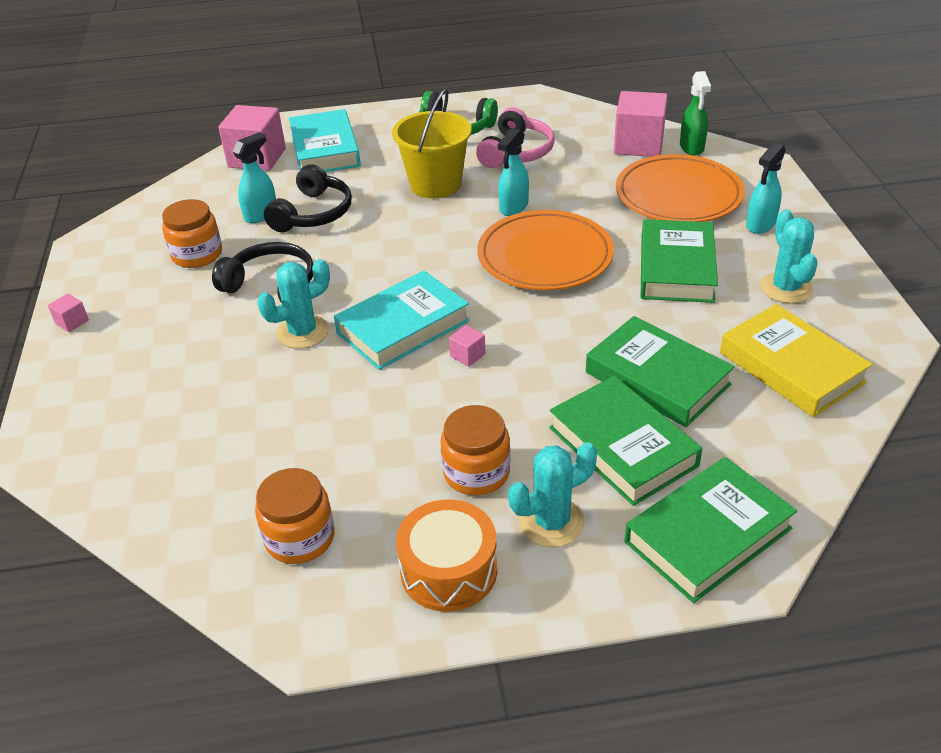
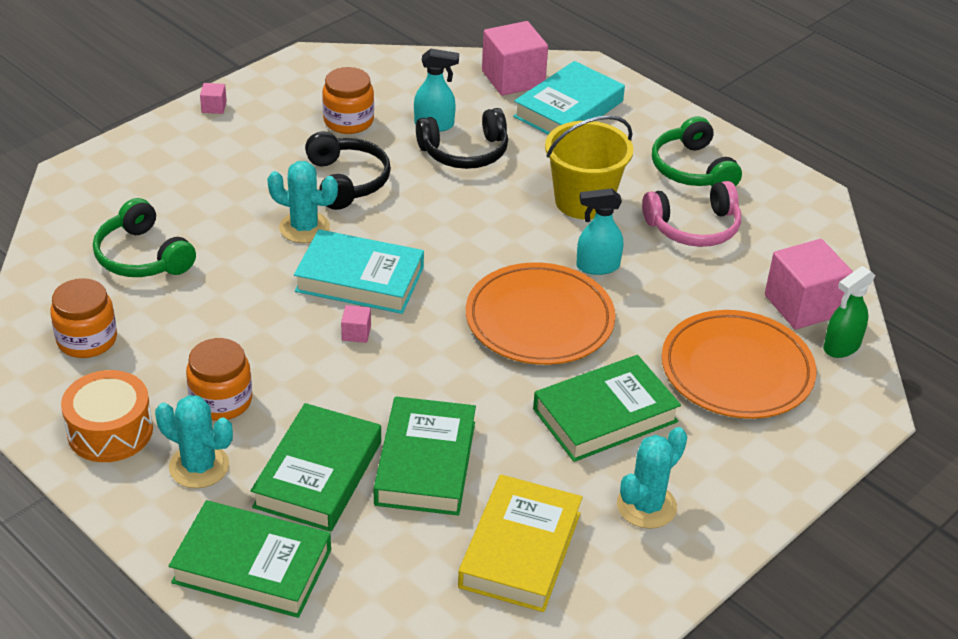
camera: 50 degrees right, 0 degrees up
(223, 450) = (142, 256): none -> green headphones
(760, 225) = (743, 450): turquoise spray bottle -> none

